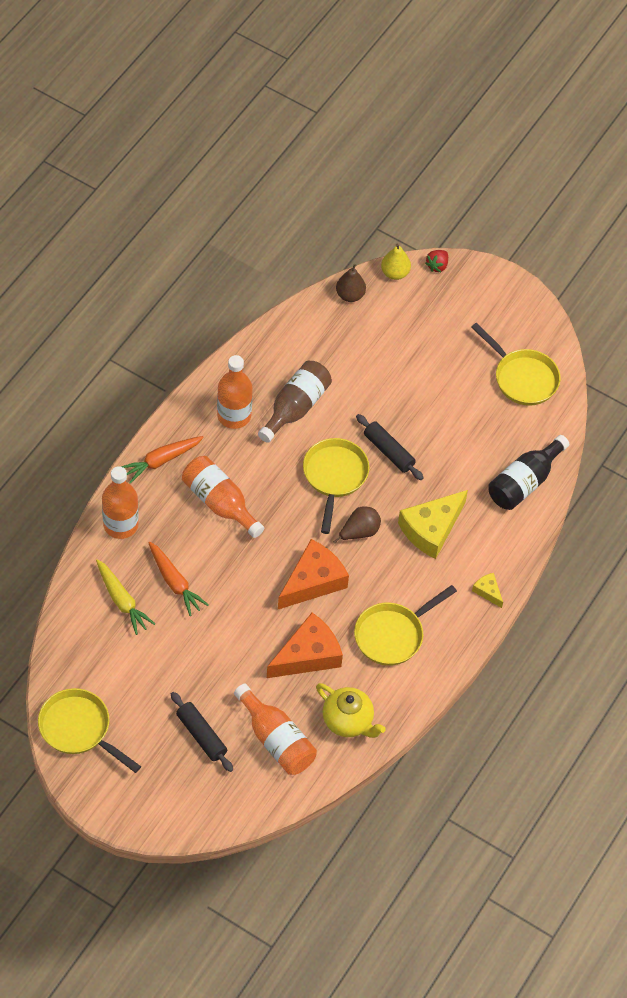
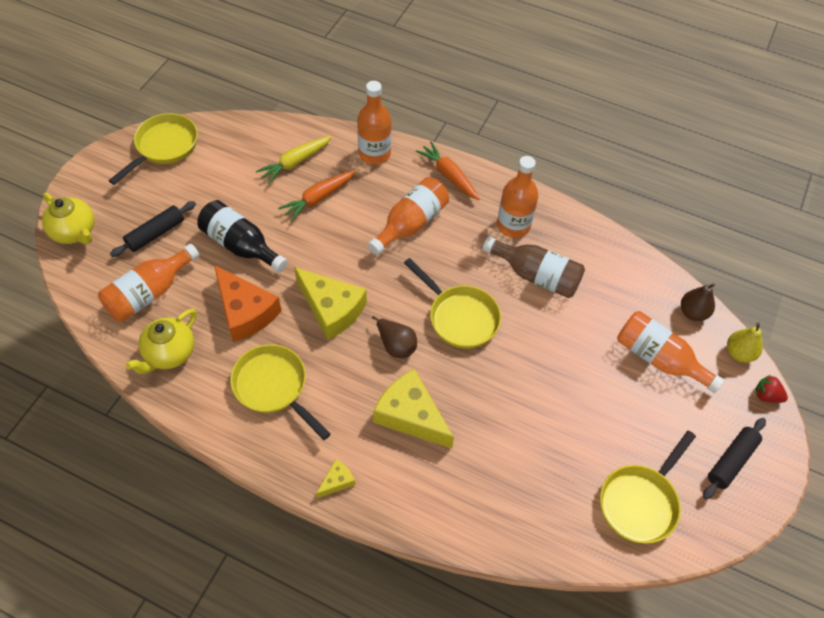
camera: 85 degrees right, 0 degrees up
(189, 813) = (75, 232): none -> yellow teapot
(313, 581) = (331, 309): orange cheese -> yellow cheese
(334, 477) = (460, 317): yellow pan -> yellow pan turned 45 degrees clockwise
(388, 451) = (502, 365): black rolling pin -> black rolling pin (731, 461)
(394, 333) = (658, 358): none -> orange bottle
(524, 482) = (492, 513): black bottle -> black bottle (241, 245)

